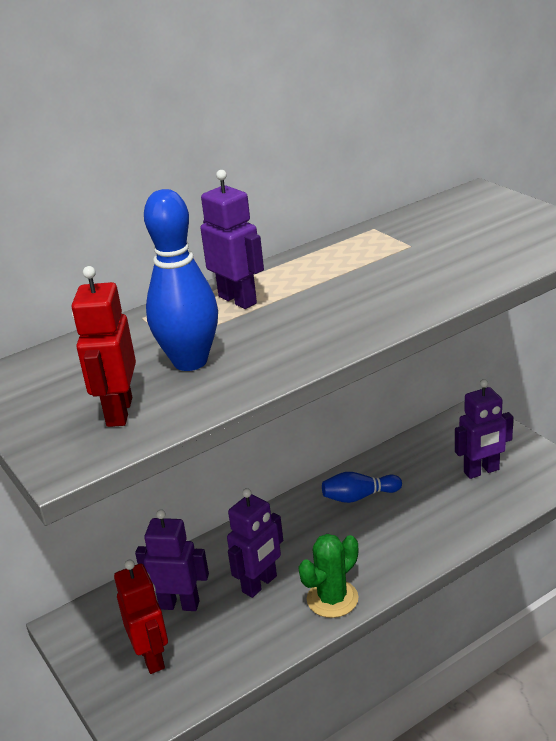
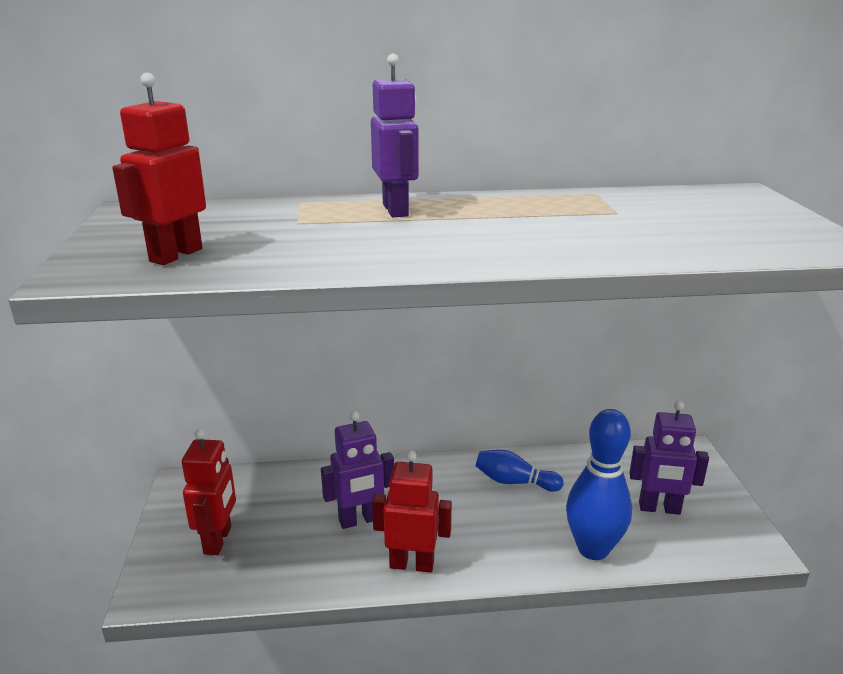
camera: 25 degrees right, 5 degrees down
(179, 604) = (279, 506): purple robot -> none
(190, 361) = (288, 239): blue bowling pin -> blue bowling pin (593, 549)
(332, 599) = (412, 564): green cactus -> red robot

